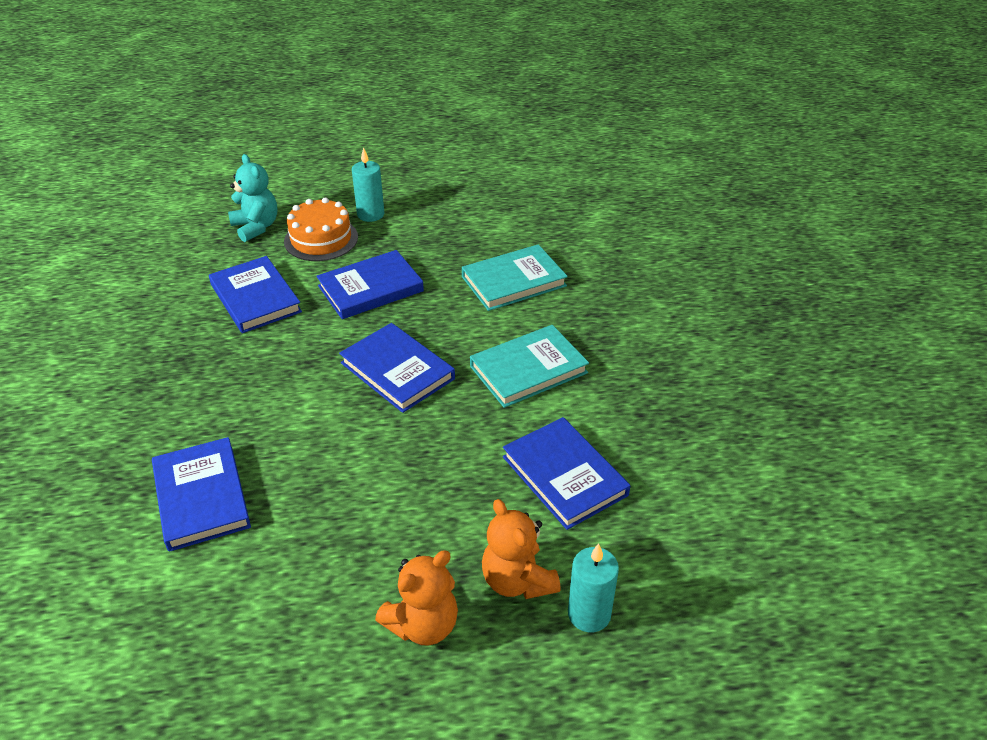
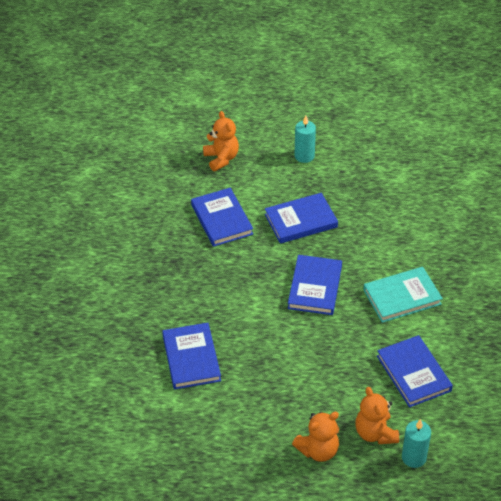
camera: 10 degrees right, 5 degrees up
(256, 227) = (221, 158): turquoise teddy bear -> orange teddy bear
(321, 239) = (267, 174): orange cake -> none
(397, 371) = (315, 287): blue book -> blue book turned 45 degrees clockwise
(513, 281) = (401, 226): turquoise book -> none

